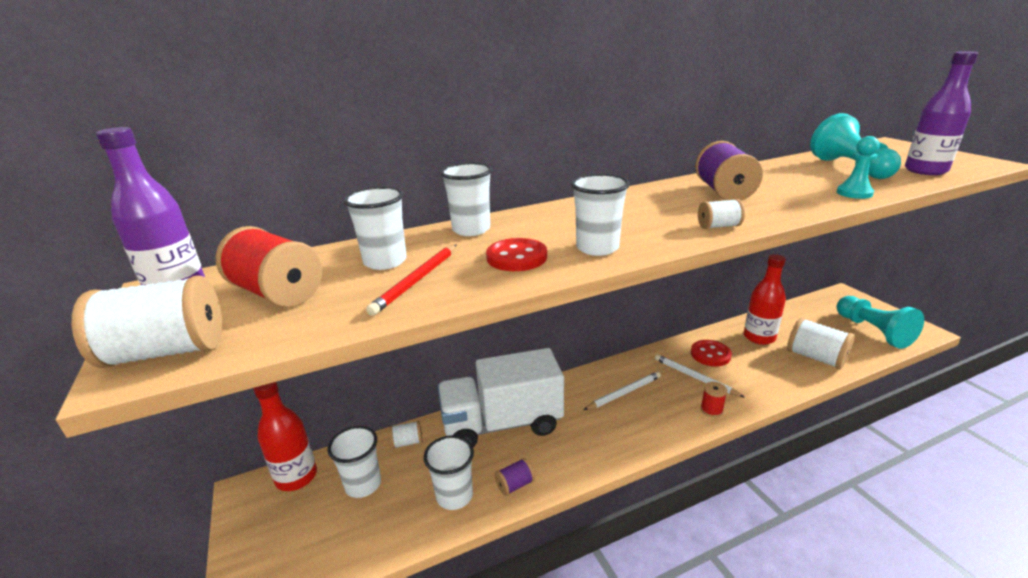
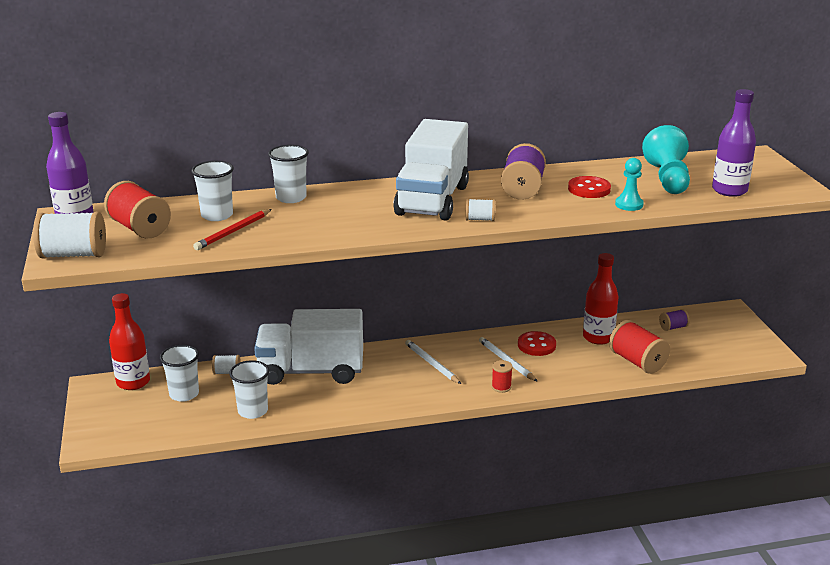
camera: 10 degrees right, 0 degrees up
(515, 485) = (303, 411): purple spool -> purple spool (673, 327)
(516, 257) = (310, 224): red button -> red button (589, 189)
(597, 248) = (373, 225): white cup -> none
(624, 393) = (432, 364): white pencil -> white pencil turned 105 degrees counterclockwise
(640, 213) = (432, 200): none -> white truck
(815, 357) = (637, 361): white spool -> red spool
(873, 331) = (720, 348): turquoise pawn -> none

